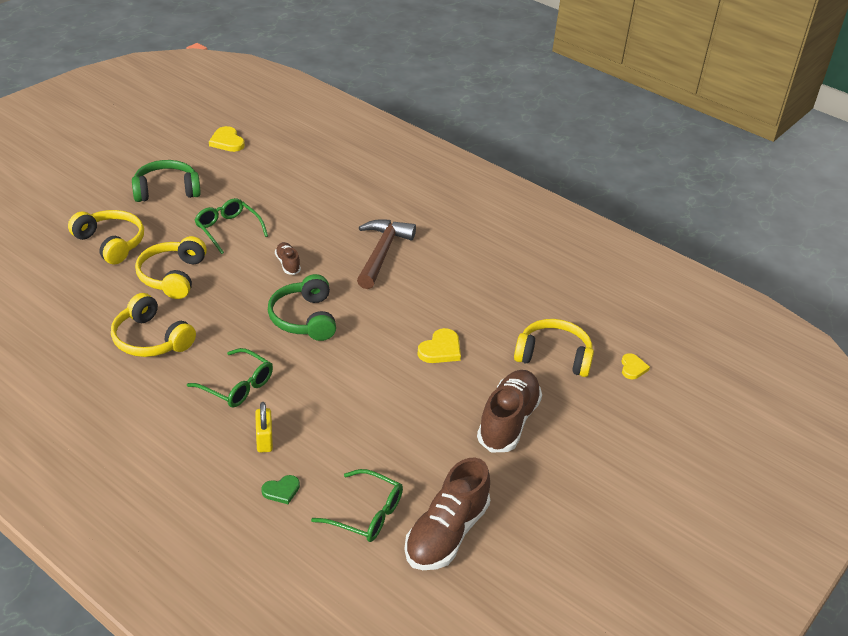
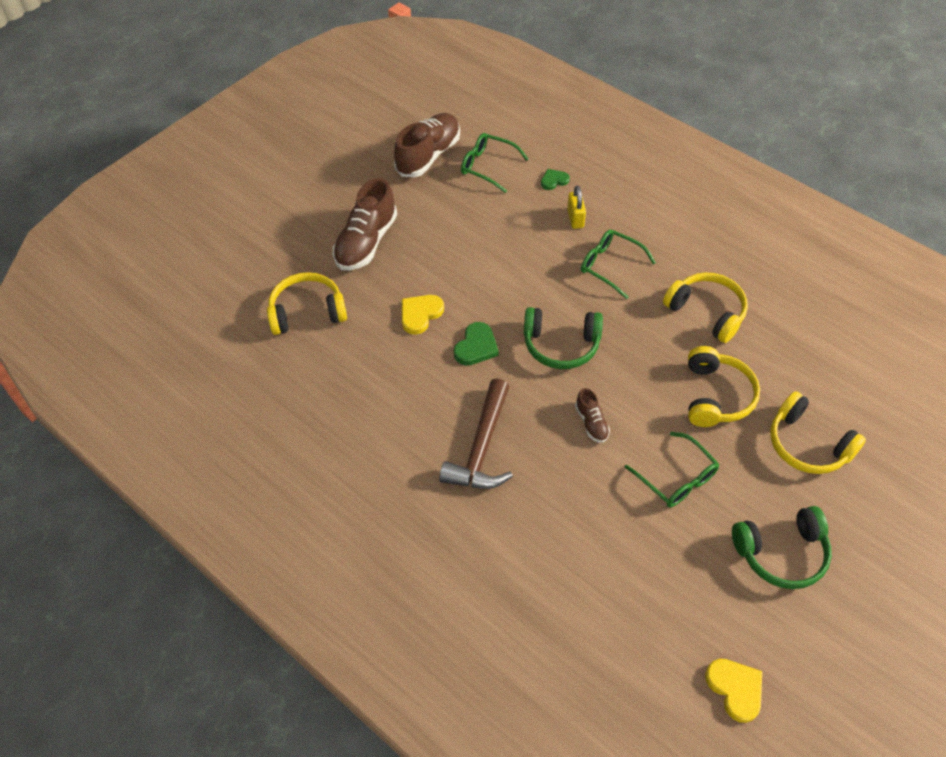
camera: 175 degrees left, 15 degrees up
(304, 318) = (561, 345): green headphones -> green headphones turned 105 degrees clockwise
(385, 321) = (476, 346): none -> green heart
(554, 356) = (307, 312): yellow headphones -> yellow headphones turned 150 degrees clockwise
(633, 368) = (231, 302): yellow heart -> none

